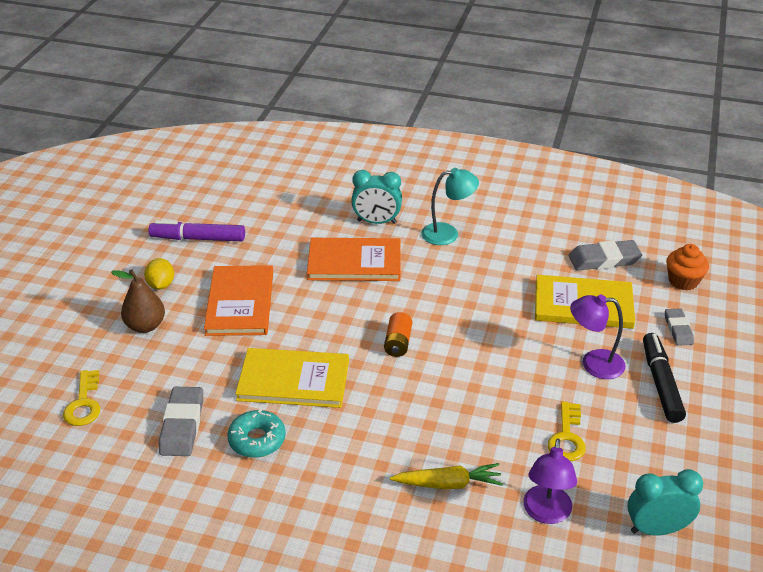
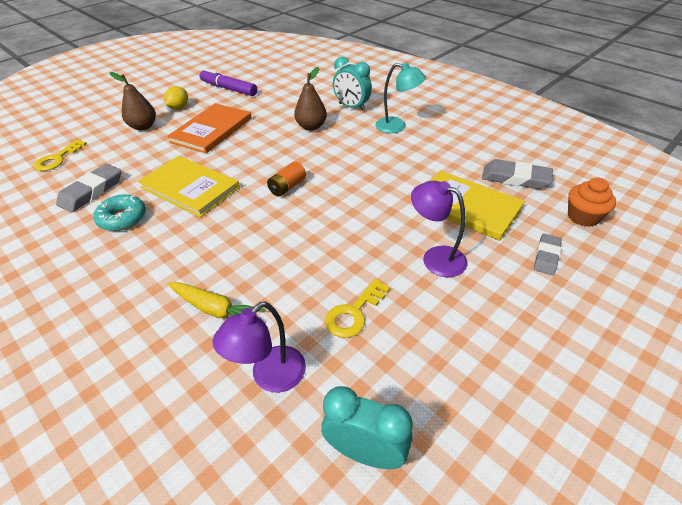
camera: 30 degrees right, 5 degrees up
(354, 262) = (311, 127): orange book -> brown pear
(661, 383) = (490, 299): black marker -> none

